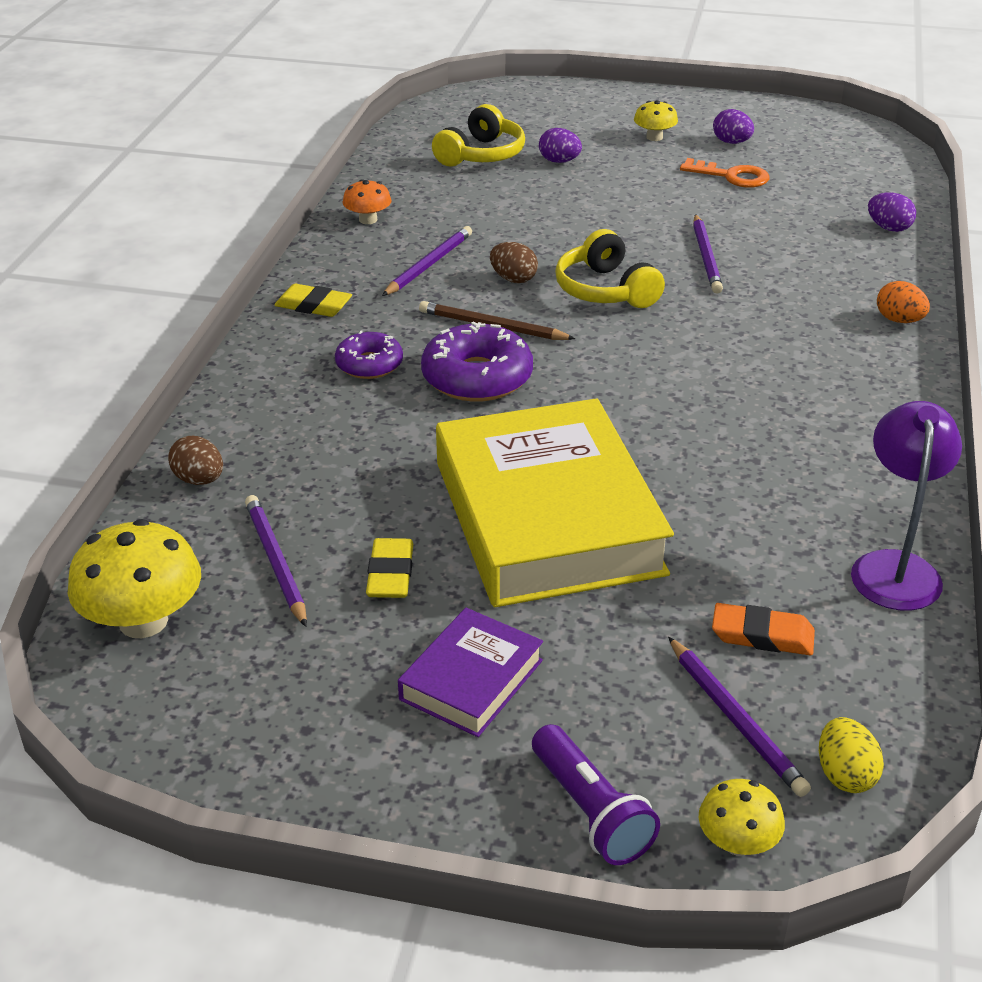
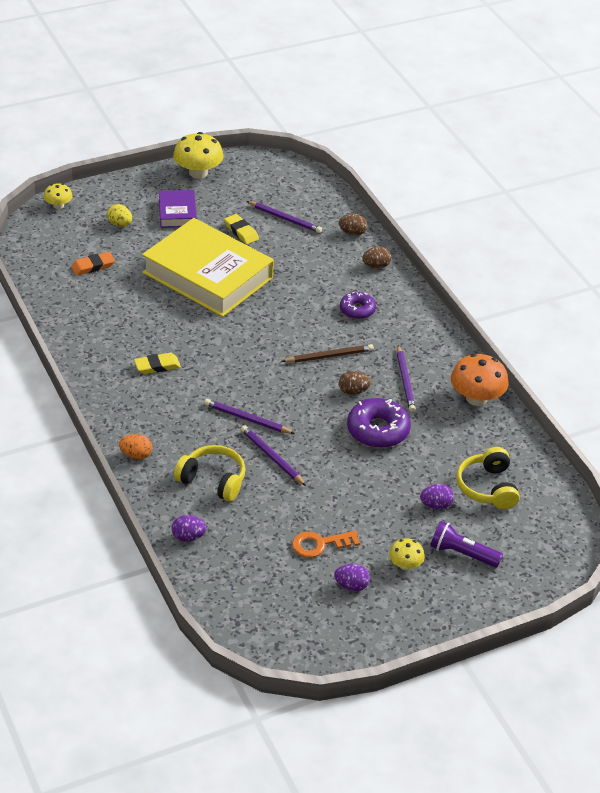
camera: 140 degrees right, 5 degrees up
(143, 621) = (302, 185): yellow mushroom -> yellow mushroom (198, 172)
(246, 411) = (376, 266): none -> brown egg
(313, 306) = (424, 329): yellow eraser -> yellow eraser (157, 366)
(368, 220) = (476, 398): orange mushroom -> orange mushroom, size x1.80
(477, 377) = (304, 324): purple donut -> purple donut (378, 430)
(591, 811) = (107, 196): purple flashlight -> purple flashlight (462, 554)
(606, 290) = (300, 406): yellow headphones -> yellow headphones (213, 480)
(735, 719) = (83, 236): purple pencil -> purple pencil (247, 419)
(845, 775) = (37, 235): yellow egg -> yellow egg (120, 224)
(895, 567) = (60, 312): purple lamp -> none

